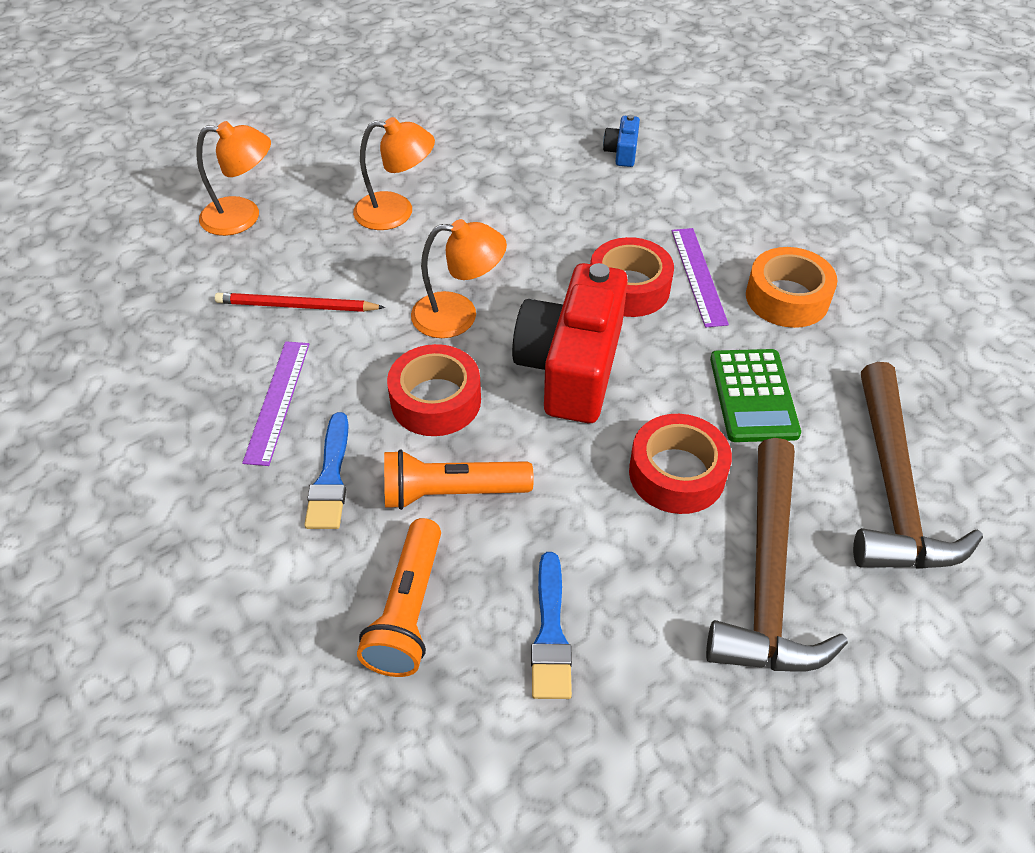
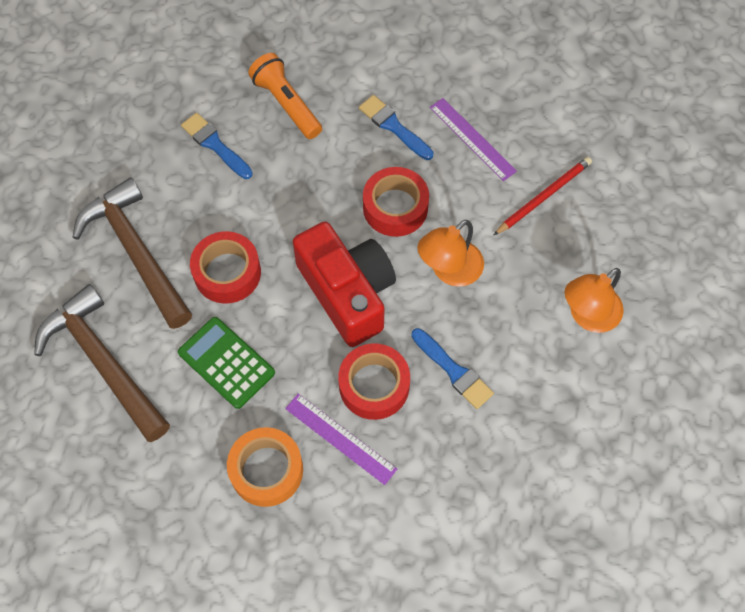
camera: 135 degrees right, 15 degrees up
(243, 217) = (668, 226): orange lamp -> none
(451, 492) = (328, 167): orange flashlight -> none
(549, 252) = (454, 371): none -> blue brush
(622, 152) = (515, 530): blue camera -> none

